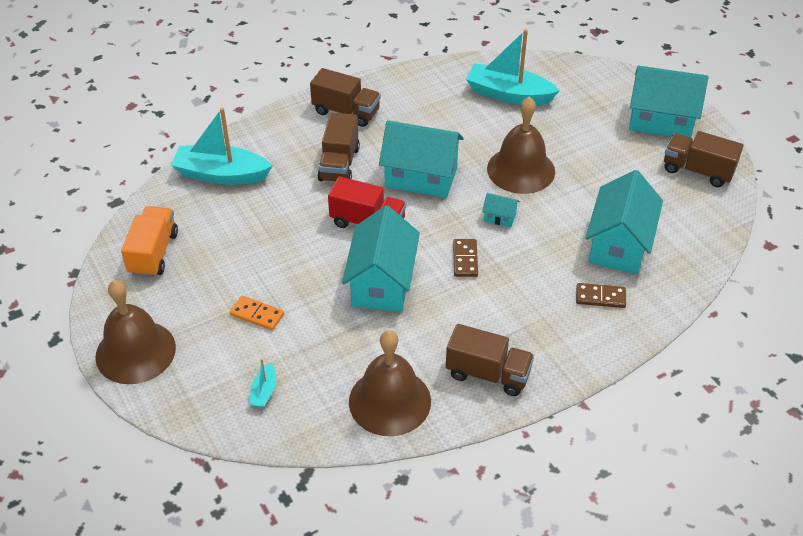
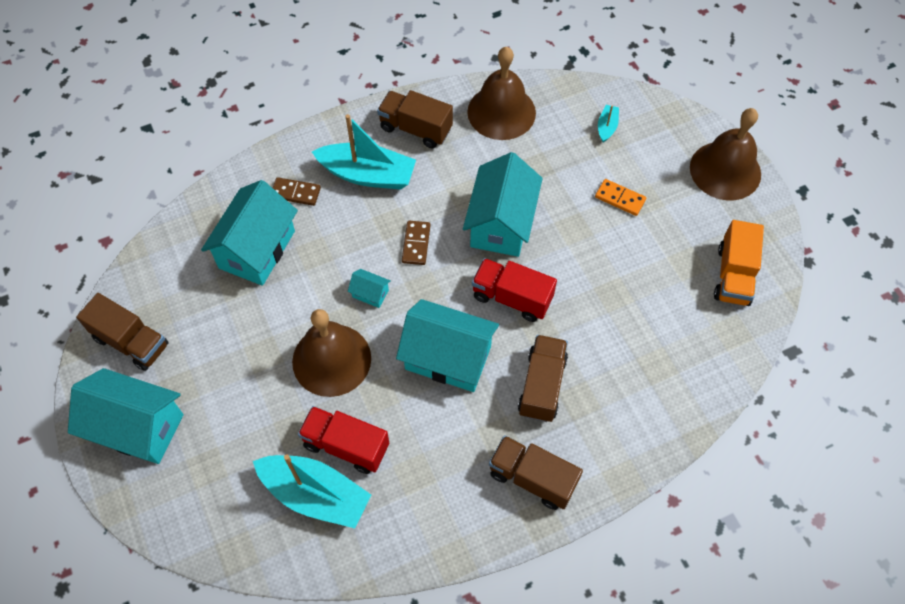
camera: 175 degrees left, 15 degrees up
(221, 174) = (679, 380): turquoise boat -> turquoise boat (368, 174)
(493, 120) = (346, 445): none -> red truck

